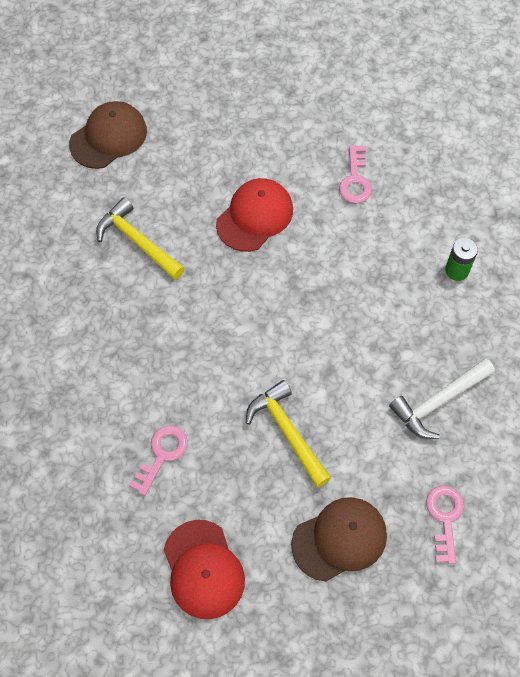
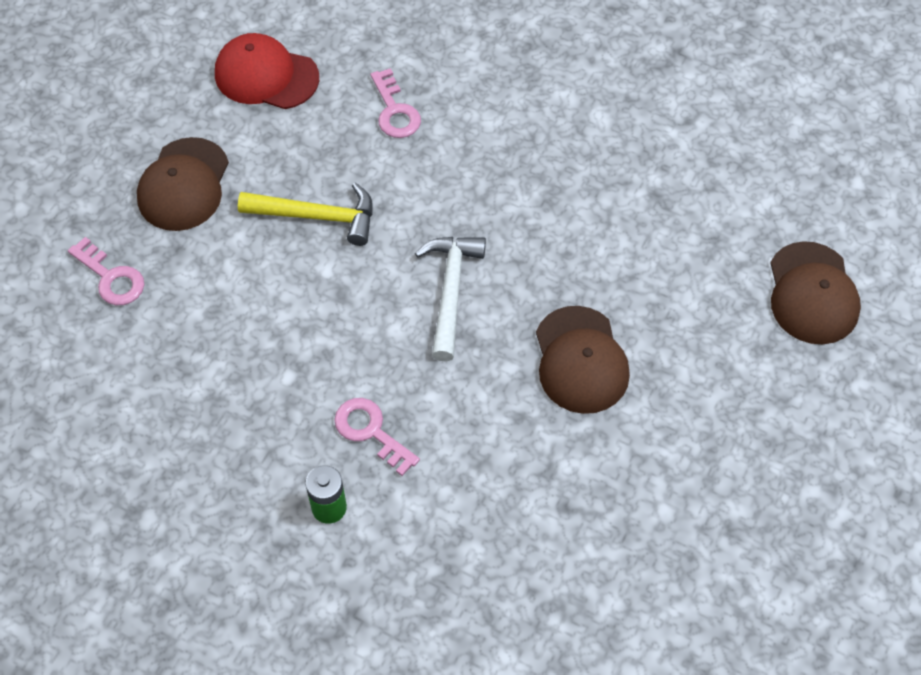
camera: 130 degrees right, 5 degrees down
(137, 241) = (645, 234): yellow hammer -> none
(255, 216) = (580, 360): red cap -> brown cap
(355, 180) = (538, 499): pink key -> pink key (371, 431)
(438, 402) = (213, 363): white hammer -> white hammer (450, 291)

